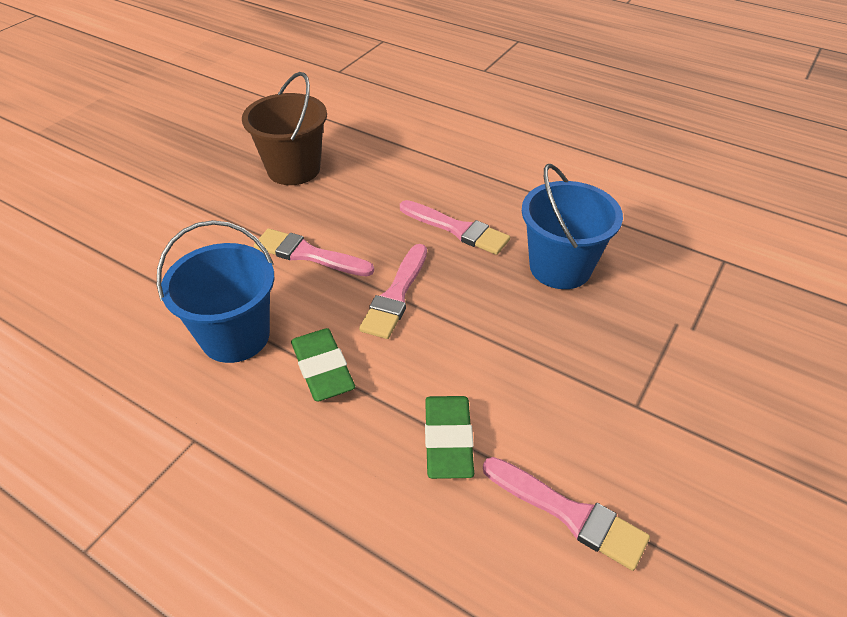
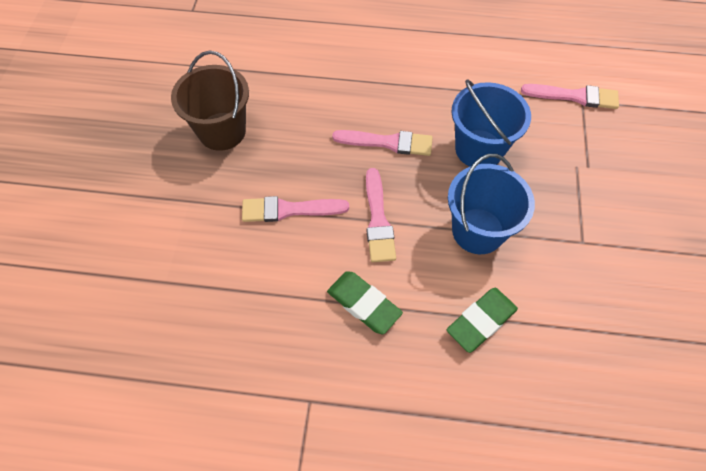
camera: 25 degrees left, 15 degrees up
(235, 336) = (281, 305): blue bucket -> blue bucket (478, 231)
(448, 440) = (481, 321): green eraser -> green eraser turned 75 degrees clockwise
(569, 513) = (581, 338): pink brush -> pink brush (574, 96)

